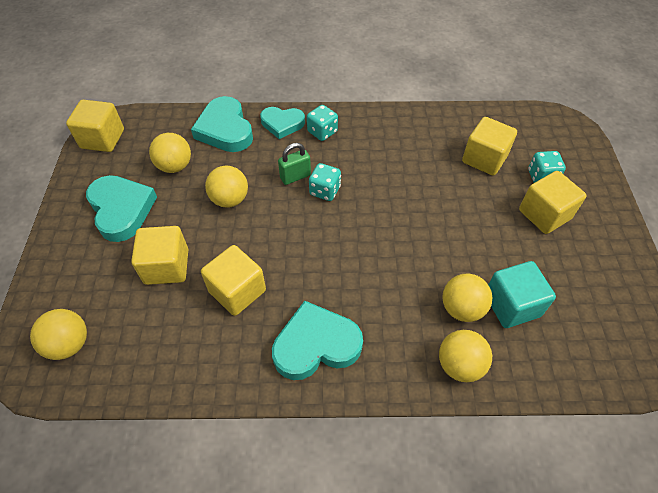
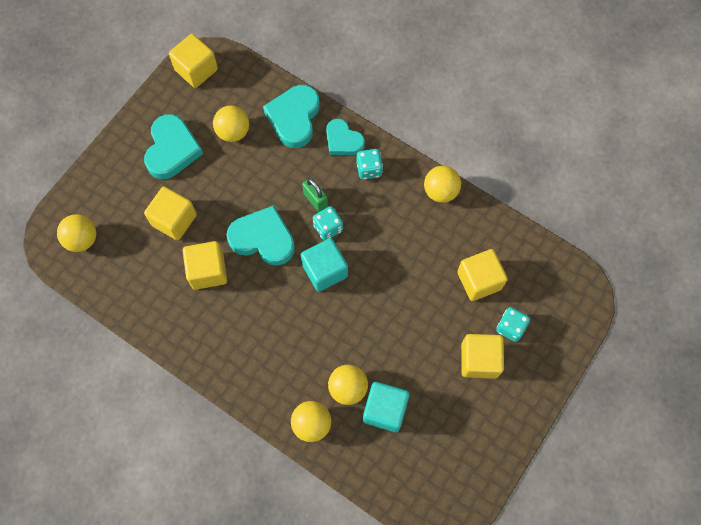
camera: 35 degrees right, 15 degrees up
(230, 199) = (253, 190): yellow ball -> yellow ball (440, 191)
(295, 176) = (315, 200): green padlock -> green padlock turned 45 degrees clockwise
(316, 345) = (231, 345): turquoise heart -> turquoise heart (263, 239)
(351, 225) = (325, 270): none -> turquoise cube

